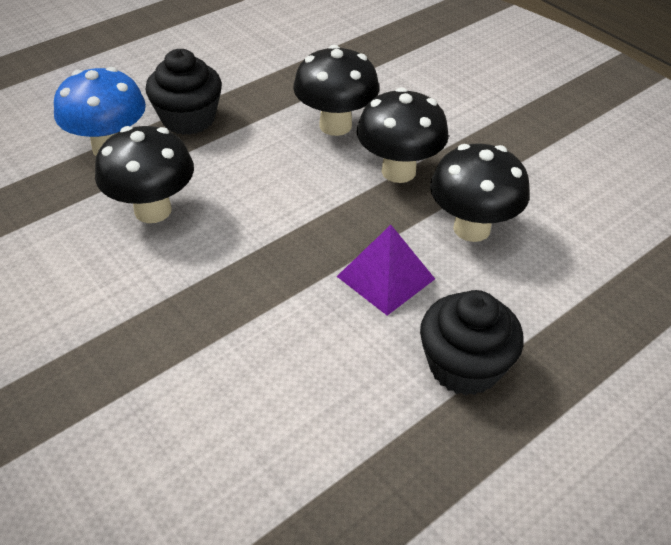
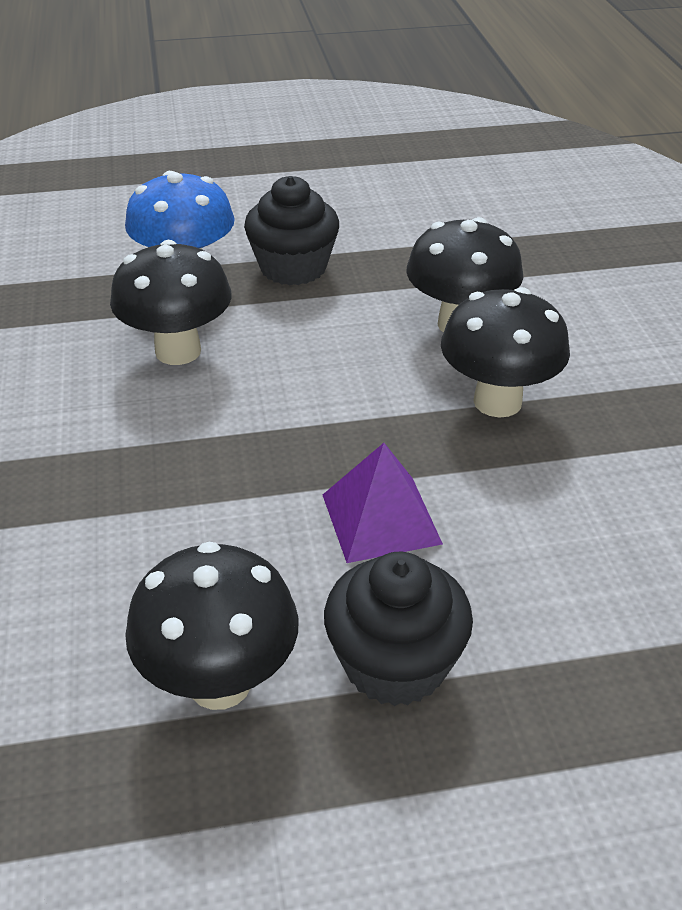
camera: 30 degrees right, 5 degrees down
(471, 228) = (541, 502): black mushroom -> black mushroom (220, 682)

